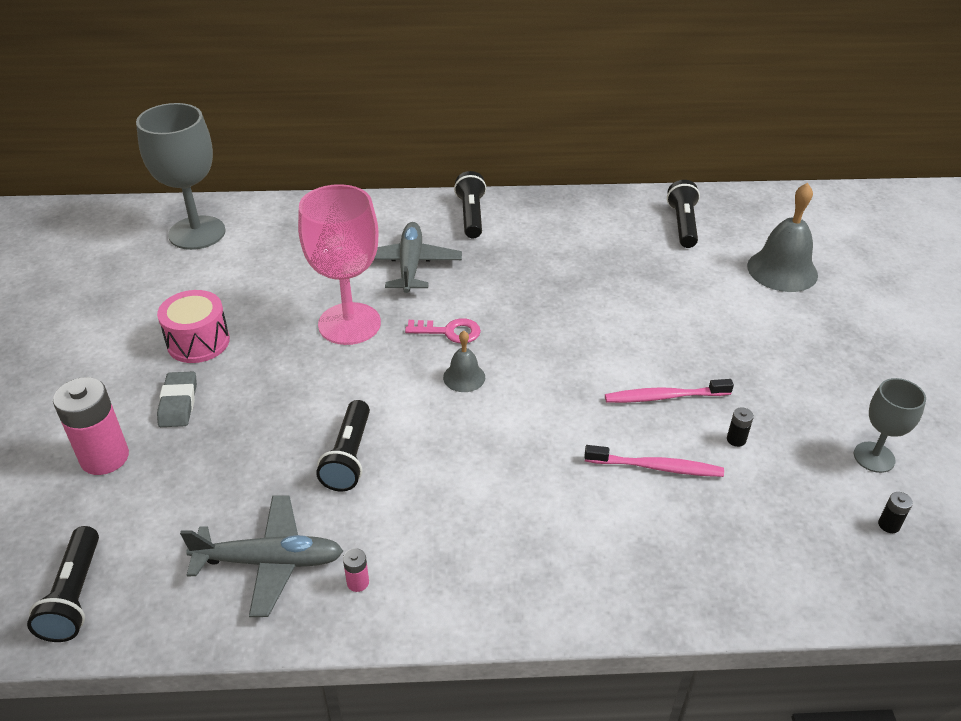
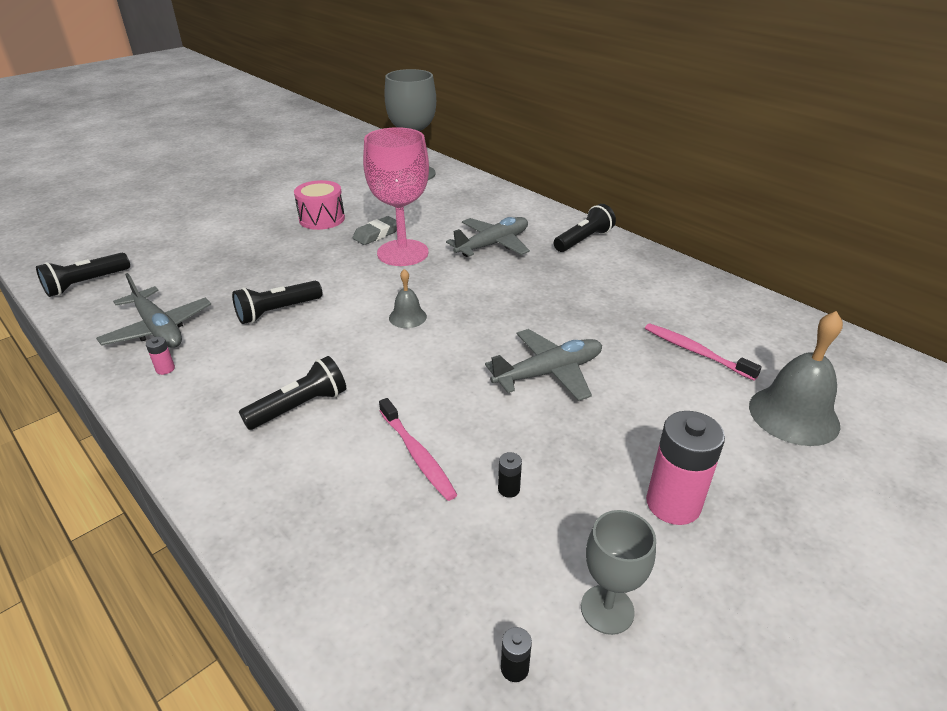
camera: 50 degrees right, 5 degrees down
(105, 457) = (198, 241): pink battery -> pink battery (673, 504)
(178, 403) = (263, 238): grey eraser -> grey eraser (376, 234)
(449, 332) = (447, 290): pink key -> none
(629, 344) = (549, 373): none -> grey plane
(665, 397) = (510, 421): pink toothbrush -> pink toothbrush (696, 352)
(683, 224) = (750, 331): black flashlight -> black flashlight (300, 407)

